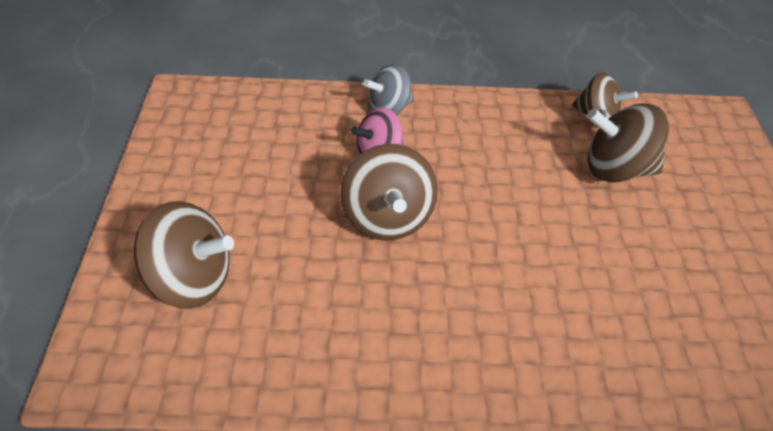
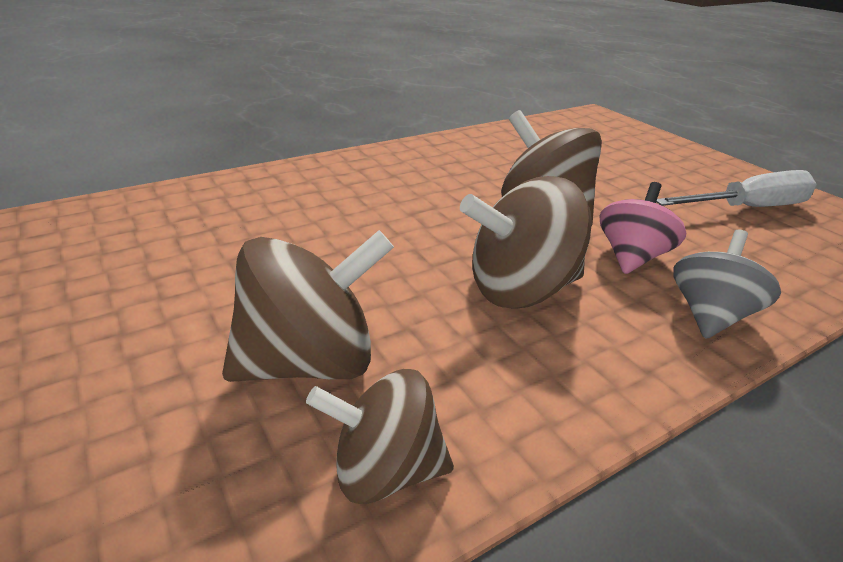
camera: 150 degrees right, 15 degrees down
(191, 280) = (615, 147): brown spinning top -> brown spinning top (520, 289)
(227, 154) = (747, 208): none -> white screwdriver

